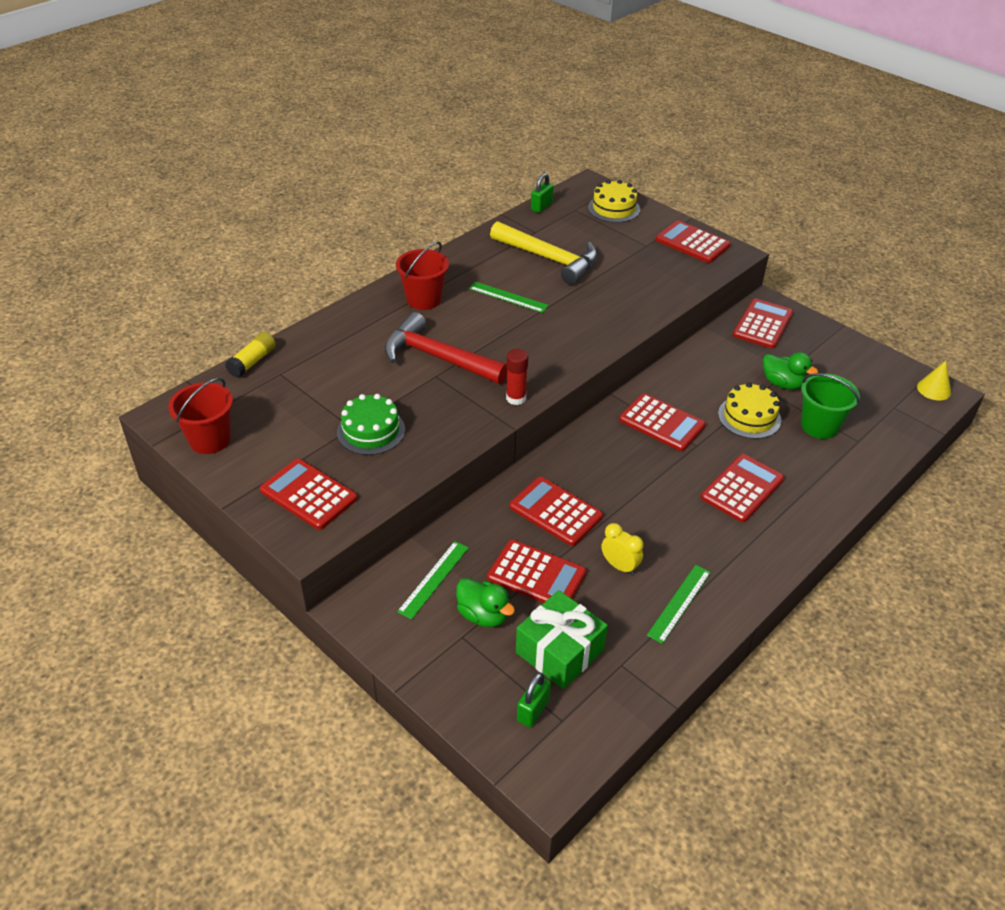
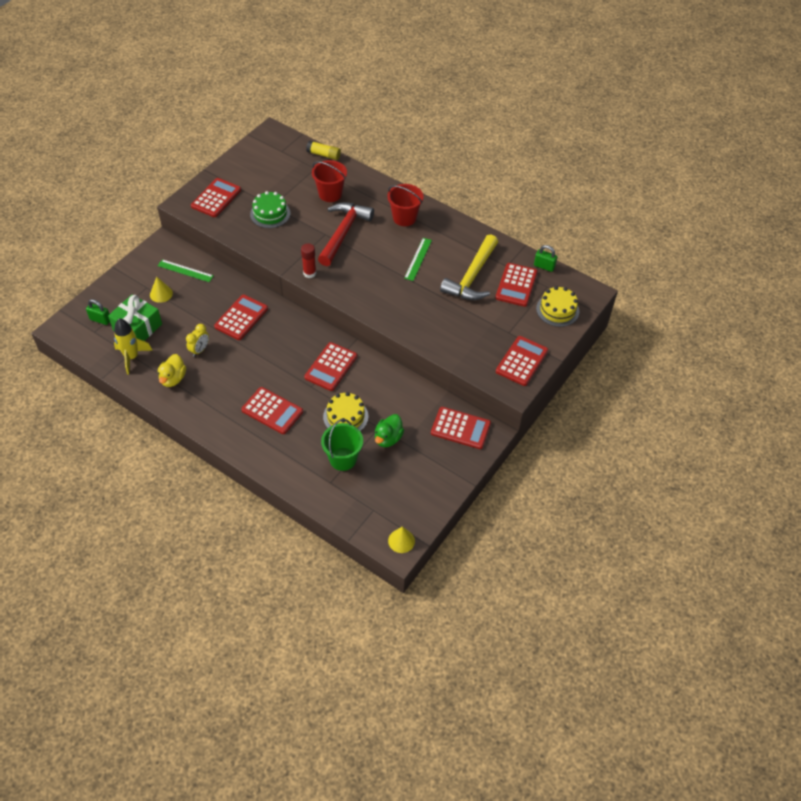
camera: 80 degrees right, 10 degrees up
(210, 440) = (254, 153): red bucket -> red bucket (330, 194)
(483, 615) = (161, 294): green duck -> yellow cone
(536, 575) = (190, 313): red calculator -> red calculator (516, 285)
(629, 660) = (132, 357): none -> yellow rocket
(679, 603) = (173, 379): green ruler -> yellow duck

